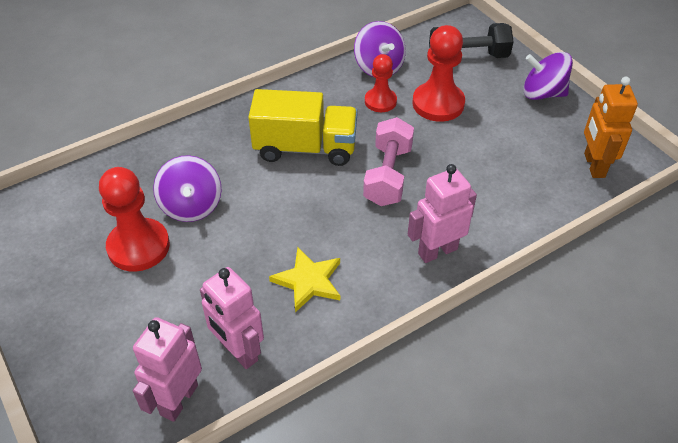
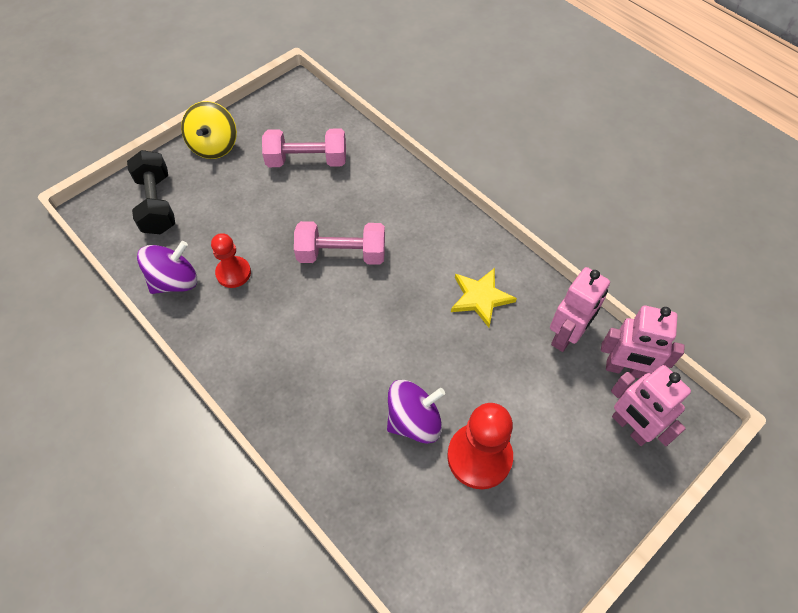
camera: 100 degrees left, 10 degrees up
(305, 148) = (313, 330): yellow truck -> none
(437, 251) = (424, 211): pink robot -> pink robot (630, 427)
(438, 104) = (234, 224): red pawn -> none
(519, 160) = (307, 161): none -> pink dumbbell
(542, 93) = (214, 146): purple spinning top -> yellow spinning top
(593, 165) = (307, 114): orange robot -> none

